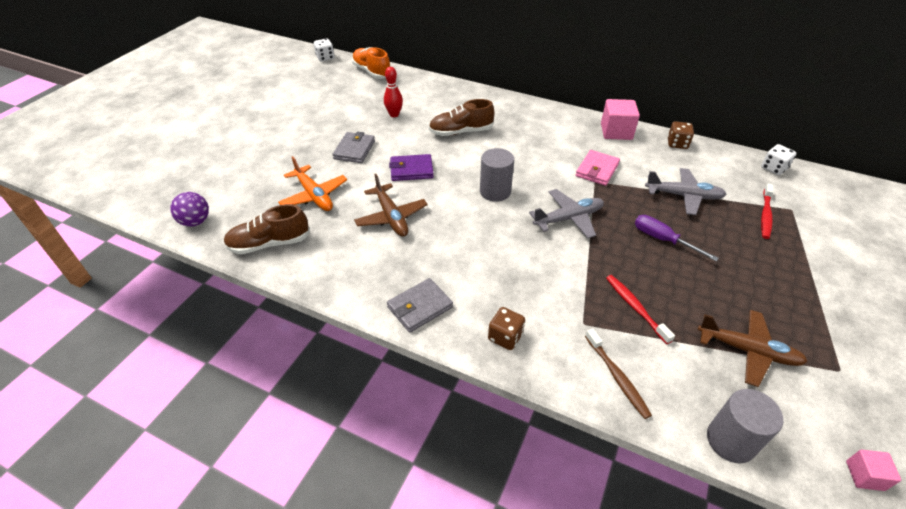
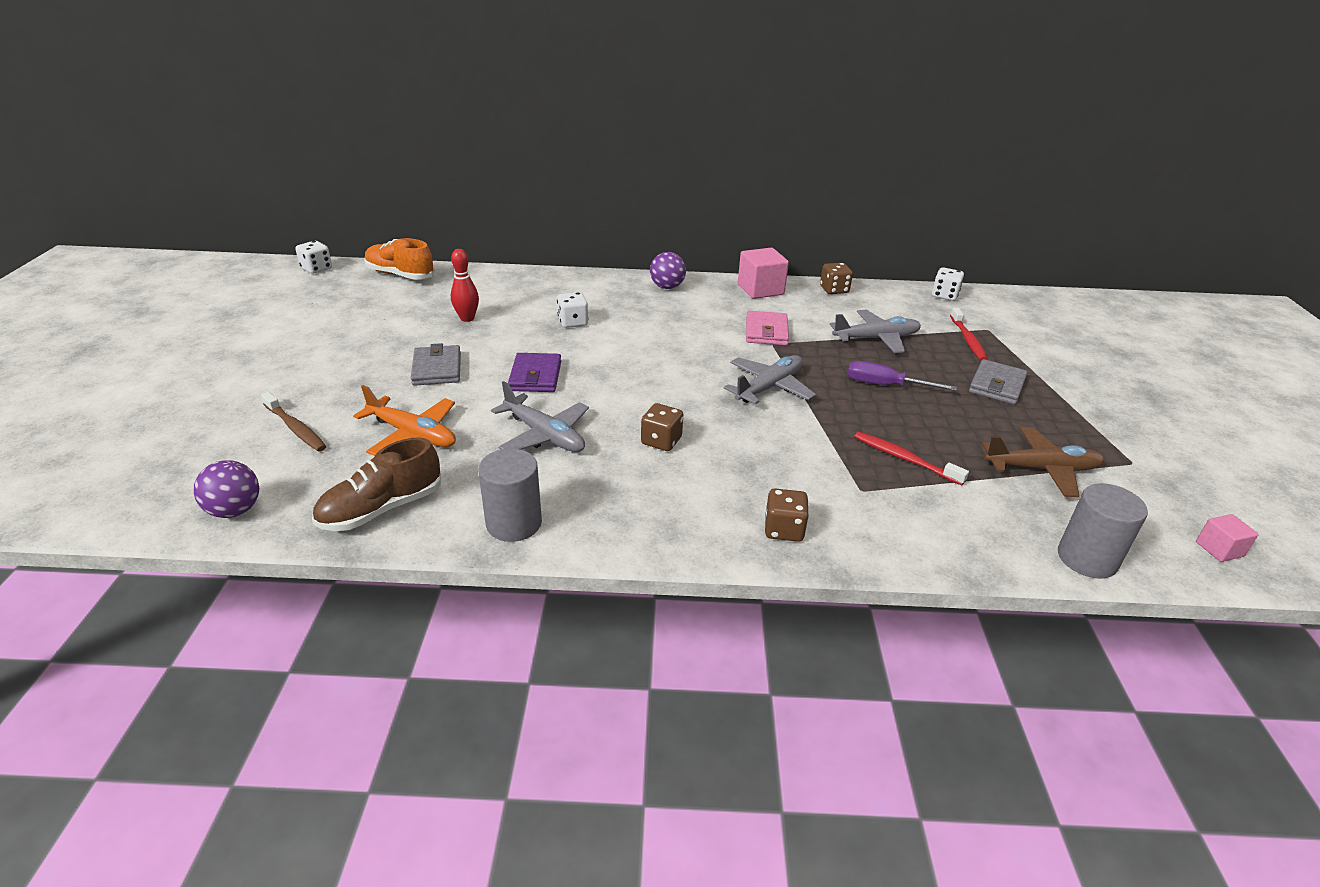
camera: 25 degrees left, 10 degrees down
(391, 217) = (544, 435): brown plane -> grey plane
(411, 170) = (535, 376): purple wallet -> purple wallet turned 60 degrees counterclockwise
(420, 307) = (654, 527): grey wallet -> grey wallet (996, 385)
(461, 132) = (573, 322): brown shoe -> white dice
(464, 242) = (661, 441): none -> brown dice
(495, 191) = (662, 378): grey cylinder -> grey cylinder (514, 523)
(545, 115) = (667, 287): none -> purple ball
(617, 377) = (935, 533): brown toothbrush -> brown toothbrush (296, 428)

